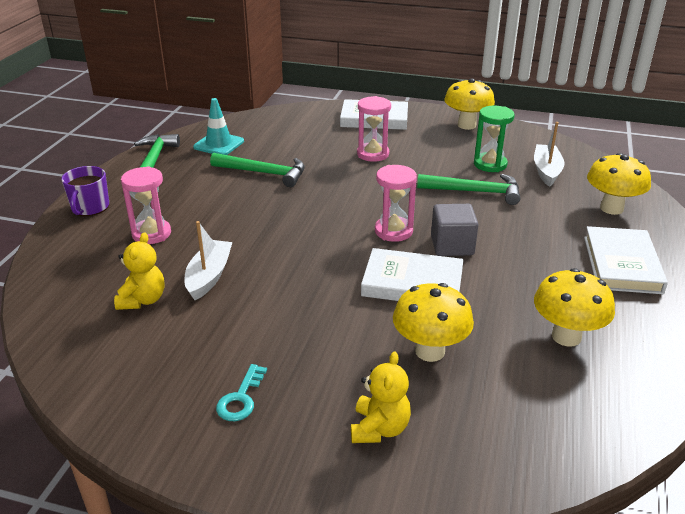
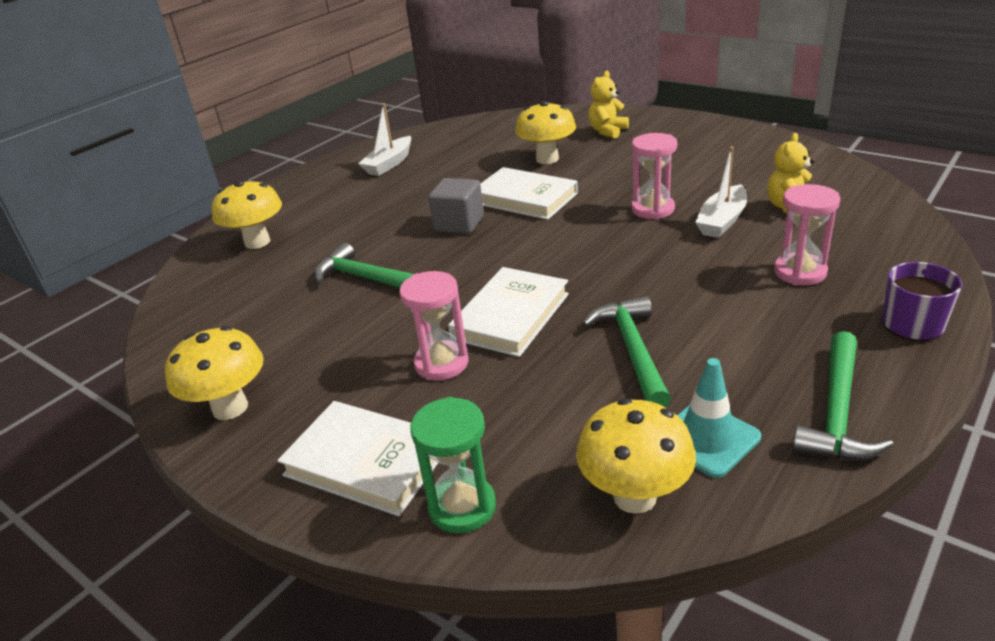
camera: 155 degrees left, 0 degrees up
(240, 399) = (697, 147): turquoise key -> none
(264, 173) = (633, 350): green hammer -> green hammer turned 45 degrees clockwise
(393, 231) = (505, 244): pink hourglass -> pink hourglass (653, 209)
(490, 164) = (300, 317): green hourglass -> green hourglass (462, 507)
(546, 171) = (248, 297): white boat -> white boat (389, 164)
(566, 336) = (442, 159): yellow mushroom -> yellow mushroom (634, 496)
(622, 264) = (332, 195): white book -> white book (511, 316)

